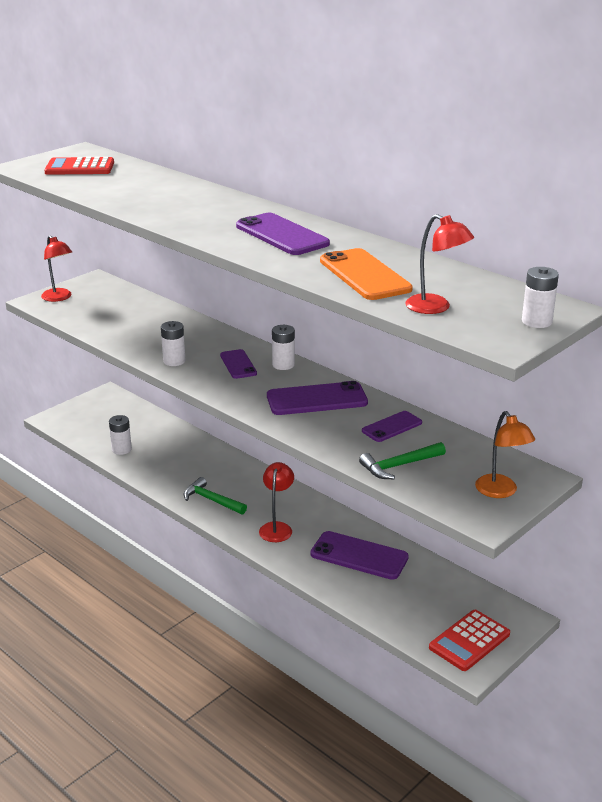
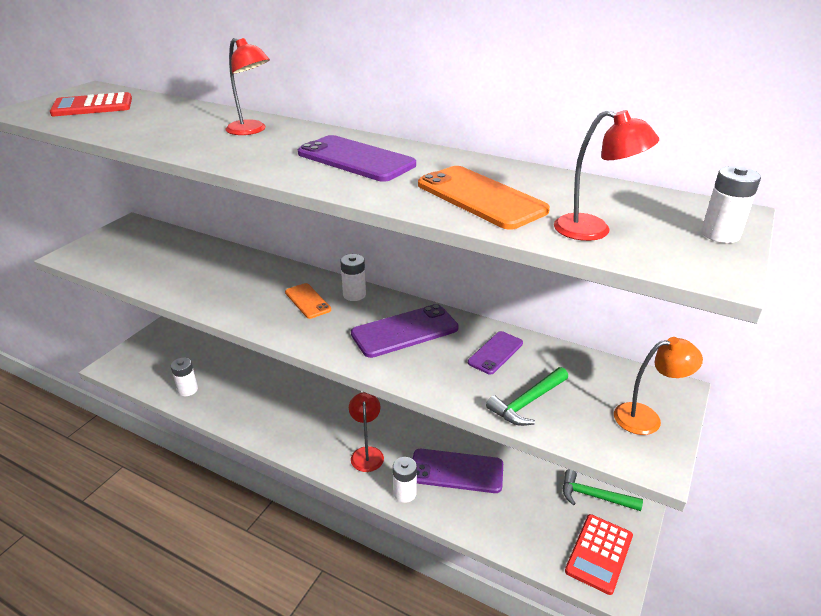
camera: 15 degrees left, 5 degrees up
(59, 298) = (94, 249): red lamp -> red lamp (251, 130)
(174, 361) = (238, 307): white battery -> white battery (404, 493)
(212, 500) = (293, 433): green hammer -> green hammer (594, 496)
(238, 364) = (307, 301): purple phone -> orange phone
(500, 492) = (646, 418): orange lamp -> orange lamp turned 60 degrees counterclockwise

